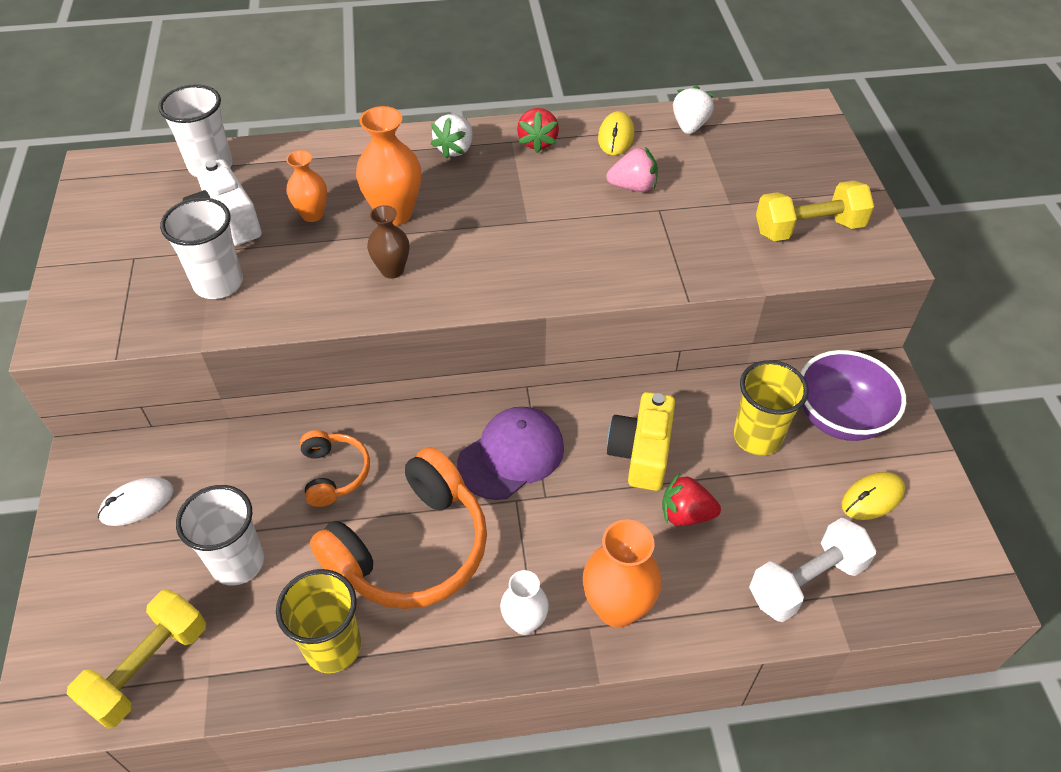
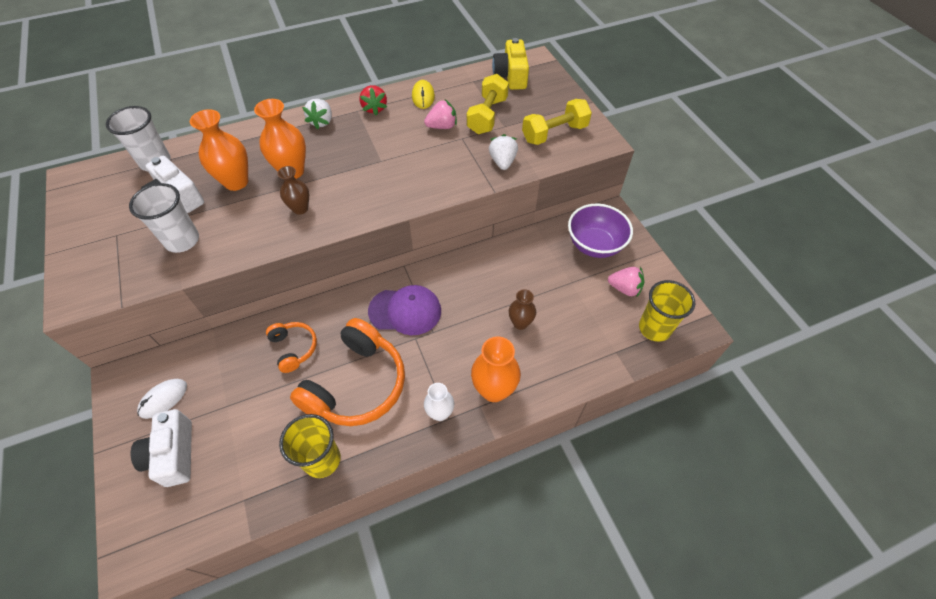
camera: 15 degrees left, 5 degrees up
(130, 585) = (173, 454): none -> white camera
(148, 668) = (200, 506): yellow dumbbell -> yellow dumbbell (487, 116)
(238, 562) = (244, 421): white cup -> none
(312, 214) = (236, 182): orange vase -> orange vase, size x1.61
(511, 455) = (405, 311): purple cap -> purple cap turned 60 degrees clockwise
(641, 453) = (484, 291): yellow camera -> yellow camera (511, 76)
(685, 514) = (520, 323): red strawberry -> brown vase
(689, 126) = (467, 82): white strawberry -> white strawberry (502, 162)
(757, 437) = (550, 267): yellow cup -> yellow cup (654, 328)
(806, 581) = (599, 347): white dumbbell -> none
(872, 498) = (624, 288): yellow mouse -> pink strawberry

